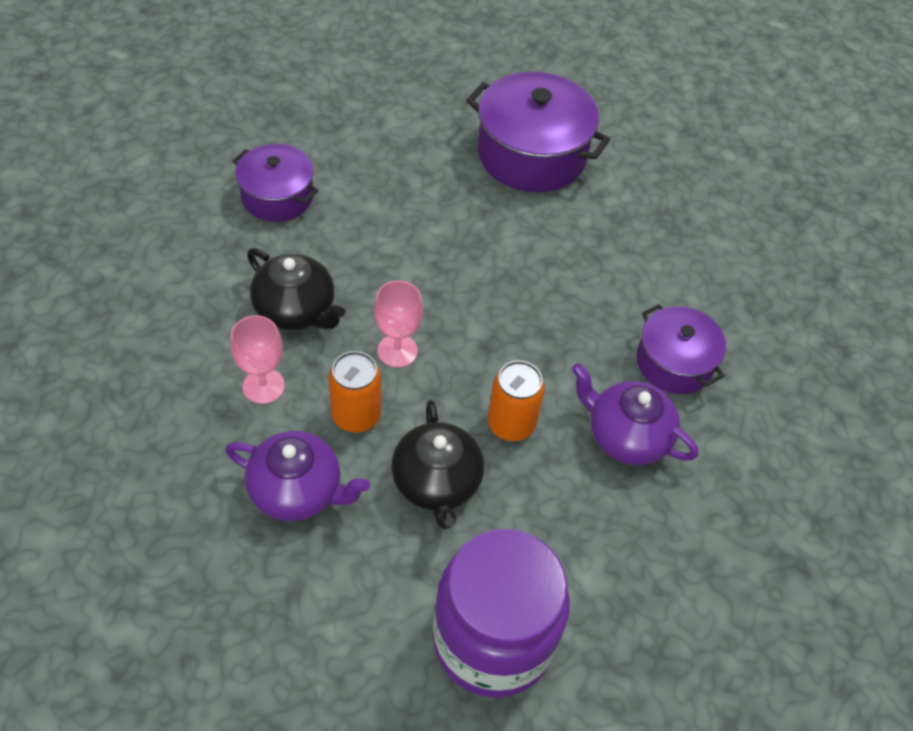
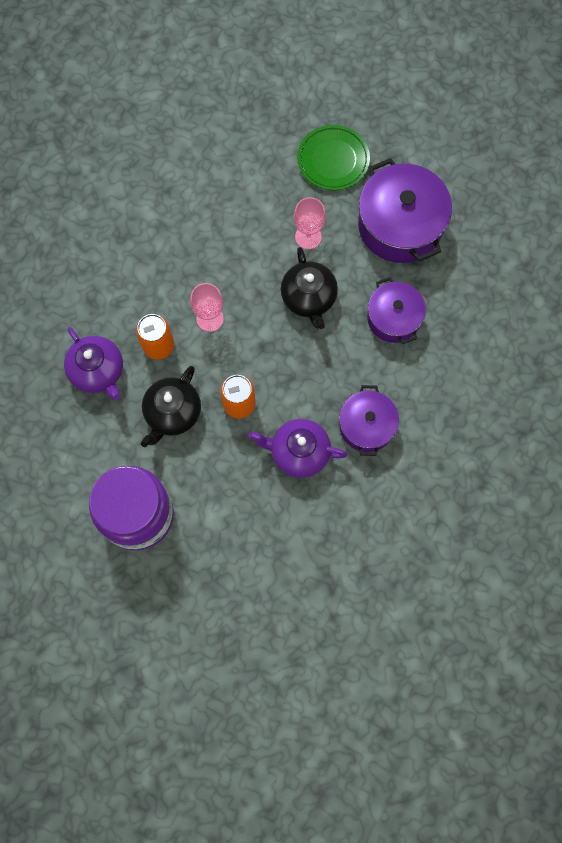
camera: 40 degrees right, 20 degrees up
(263, 386) = (121, 297): pink goblet -> pink goblet (308, 237)
(277, 196) = (214, 168): purple pot -> purple pot (393, 318)
(296, 310) = (172, 257): black teapot -> black teapot (309, 298)
(408, 129) = (333, 160): none -> green plate
(626, 436) = (298, 452): purple teapot -> purple teapot turned 60 degrees counterclockwise

